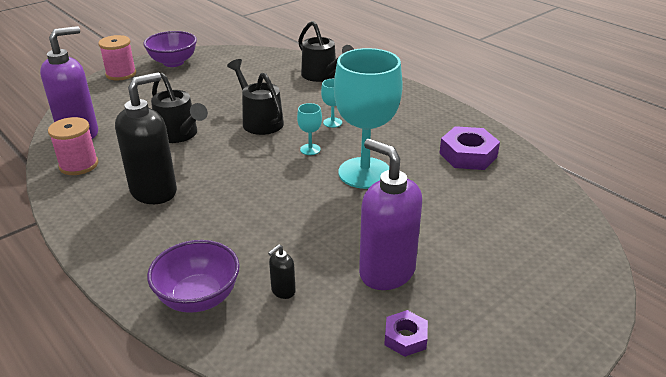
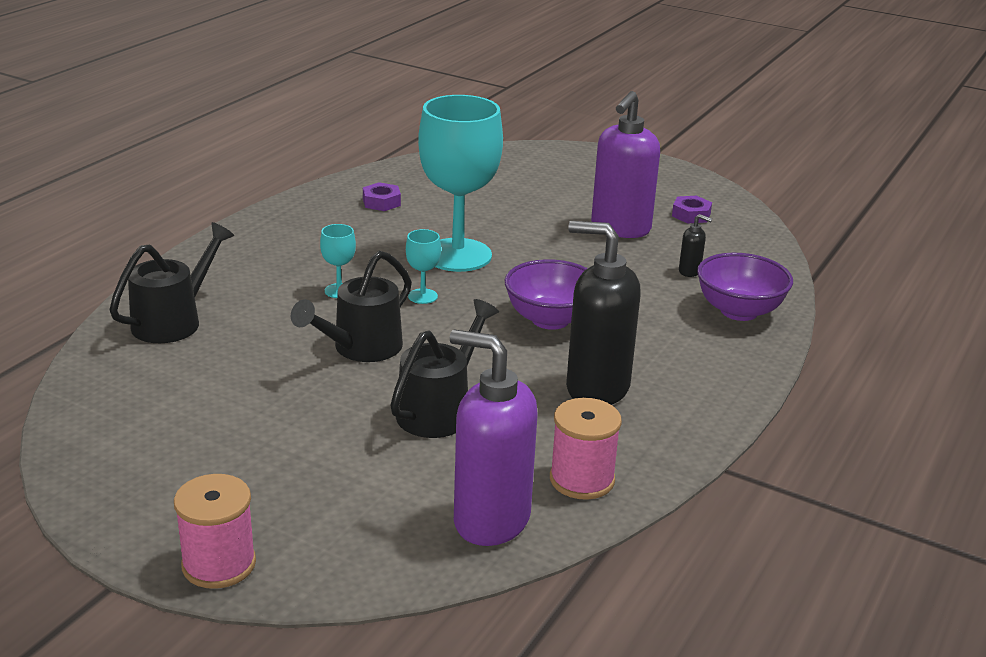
camera: 110 degrees left, 5 degrees down
(173, 62) = (140, 506): purple bowl -> purple bowl (550, 319)
(468, 155) = (381, 202): purple nut -> purple nut, size x0.58

